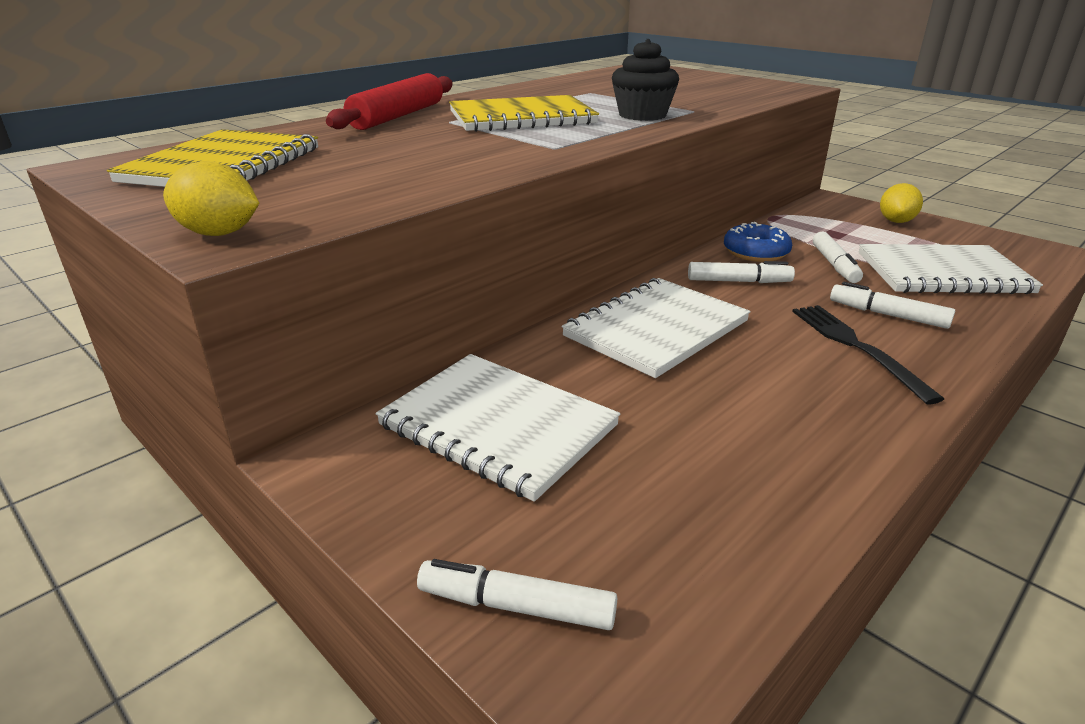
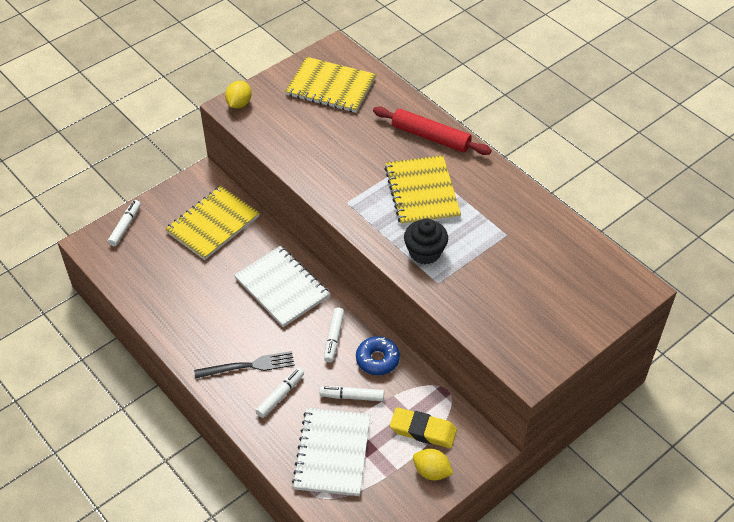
camera: 95 degrees right, 20 degrees up
(498, 425) = (213, 224): white notebook -> yellow notebook
(843, 226) = (423, 430): none -> yellow eraser

